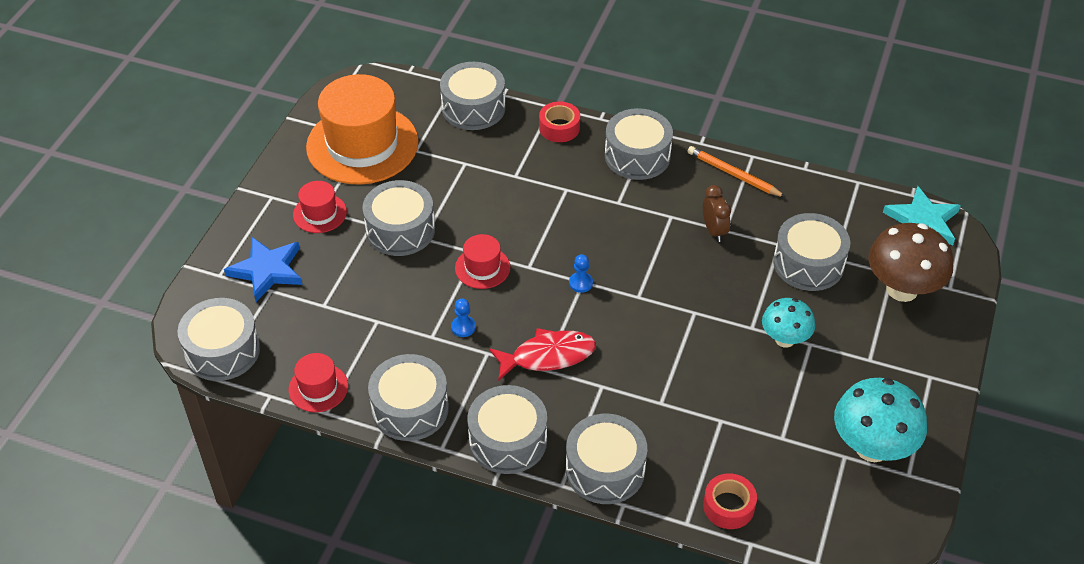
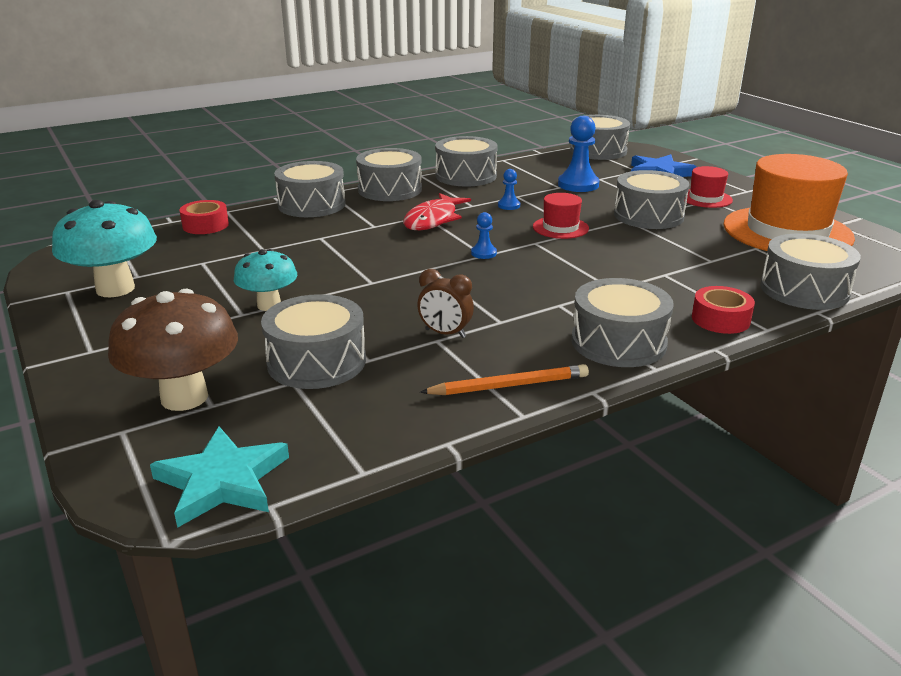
camera: 130 degrees right, 20 degrees down
(318, 388) = (526, 162): red hat -> none
(358, 310) = (578, 185): none -> blue pawn

